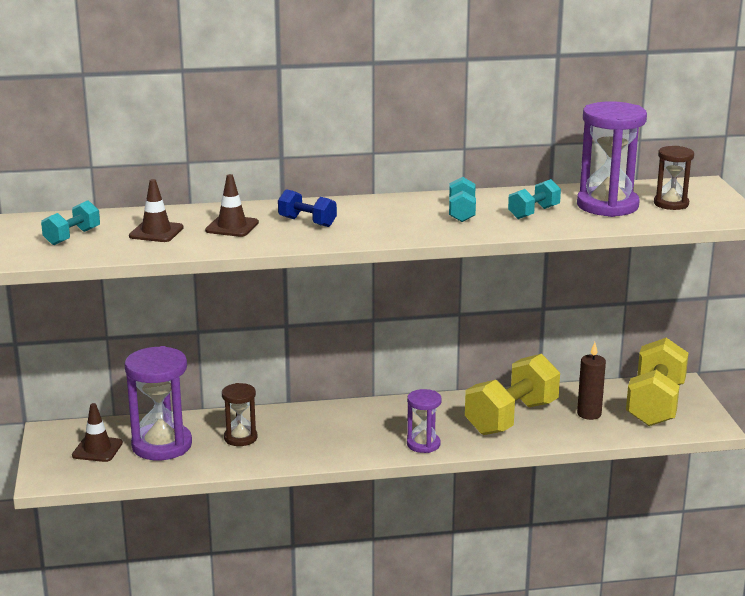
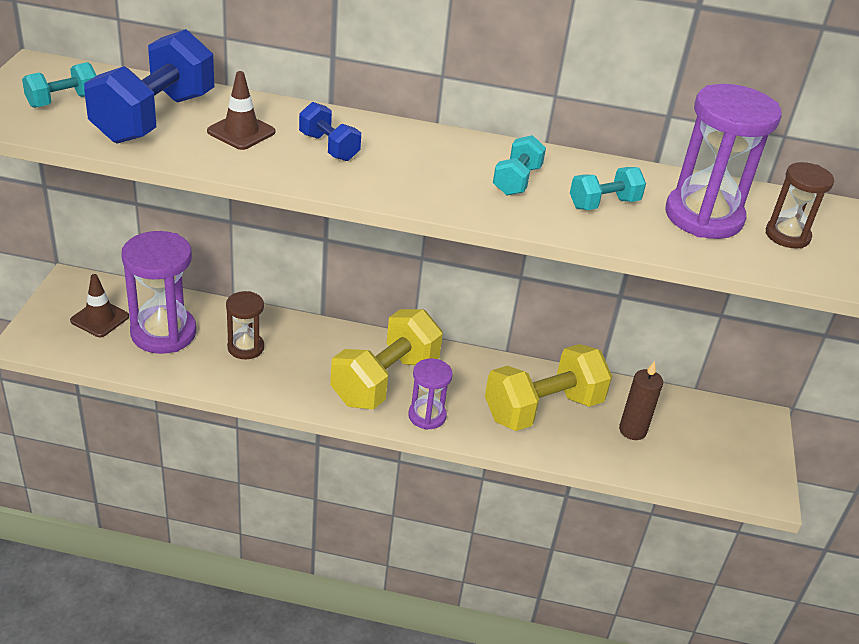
camera: 15 degrees right, 15 degrees up
(156, 232) = (154, 118): brown traffic cone -> blue dumbbell
(655, 405) = (716, 441): yellow dumbbell -> yellow dumbbell (385, 381)

